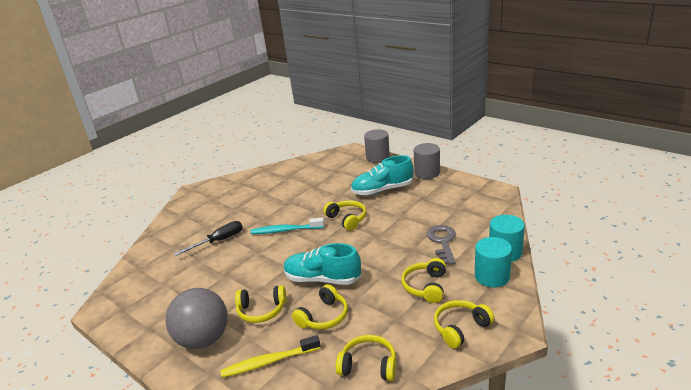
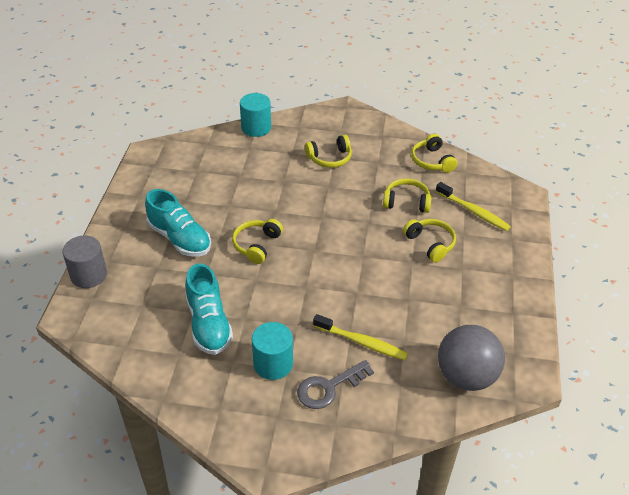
camera: 125 degrees left, 15 degrees up
(204, 339) = (489, 263): grey ball -> grey ball (466, 376)
(218, 241) = (362, 342): black screwdriver -> yellow toothbrush
(285, 230) = (306, 289): turquoise toothbrush -> none
(322, 279) = (363, 222): turquoise shoe -> turquoise shoe (209, 324)
(427, 173) = (122, 214): grey cylinder -> none
(442, 242) = (260, 165): grey key -> grey key (329, 387)
(460, 328) = (363, 130): yellow headphones -> none
(492, 276) = (294, 128): turquoise cylinder -> turquoise cylinder (273, 364)

